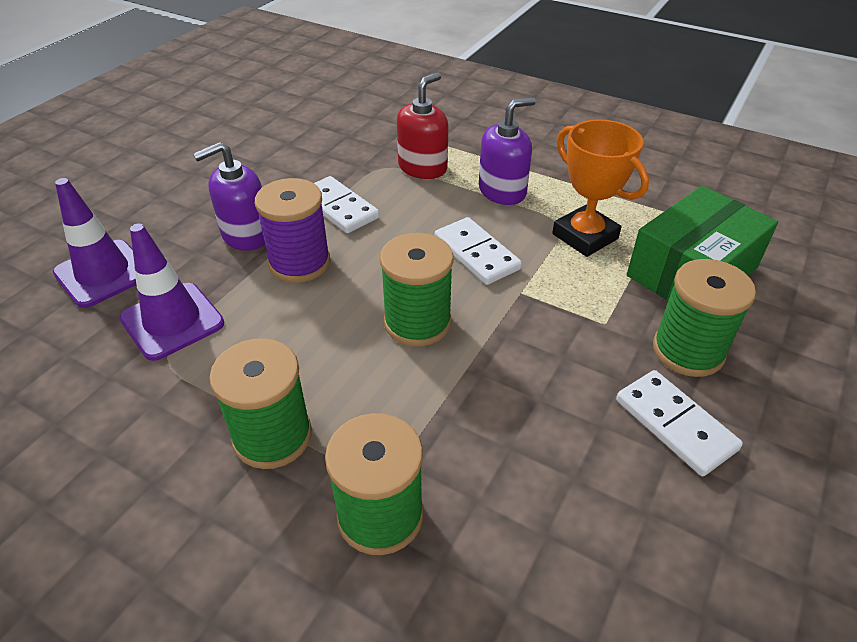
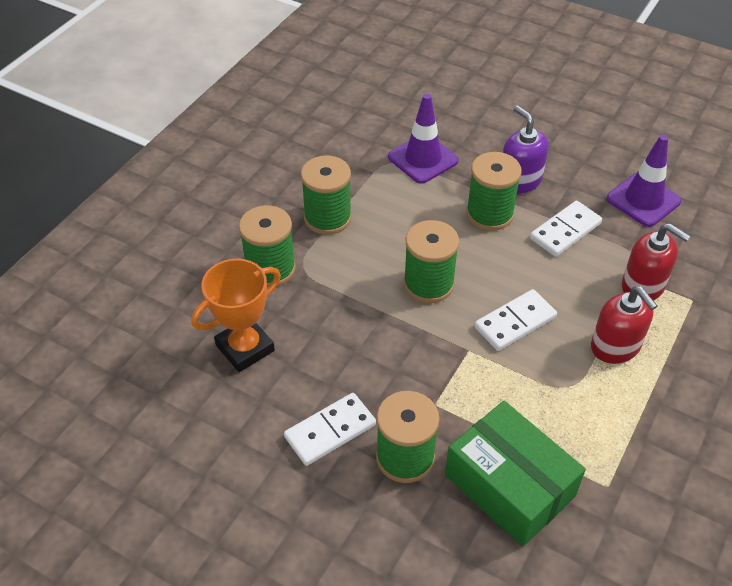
camera: 90 degrees right, 5 degrees up
(103, 273) = (466, 118): purple traffic cone -> purple traffic cone (643, 200)
(299, 263) = (489, 214): purple spool -> green spool
(502, 191) = (615, 346): purple soap dispenser -> red soap dispenser
(585, 236) = (552, 405): orange trophy -> orange trophy (245, 348)

